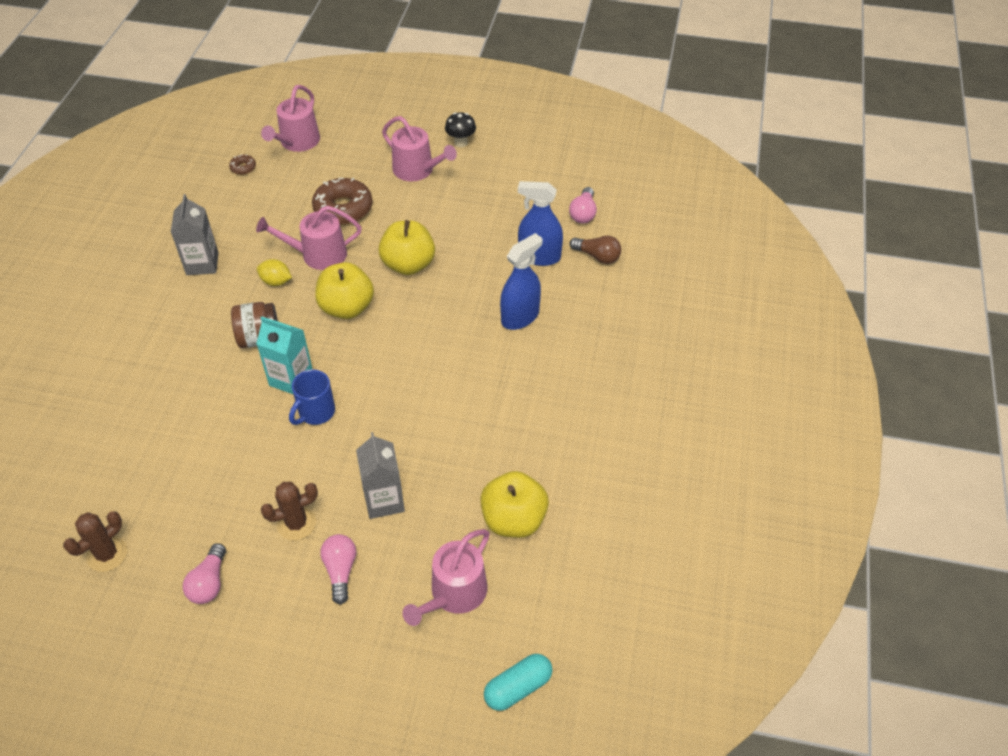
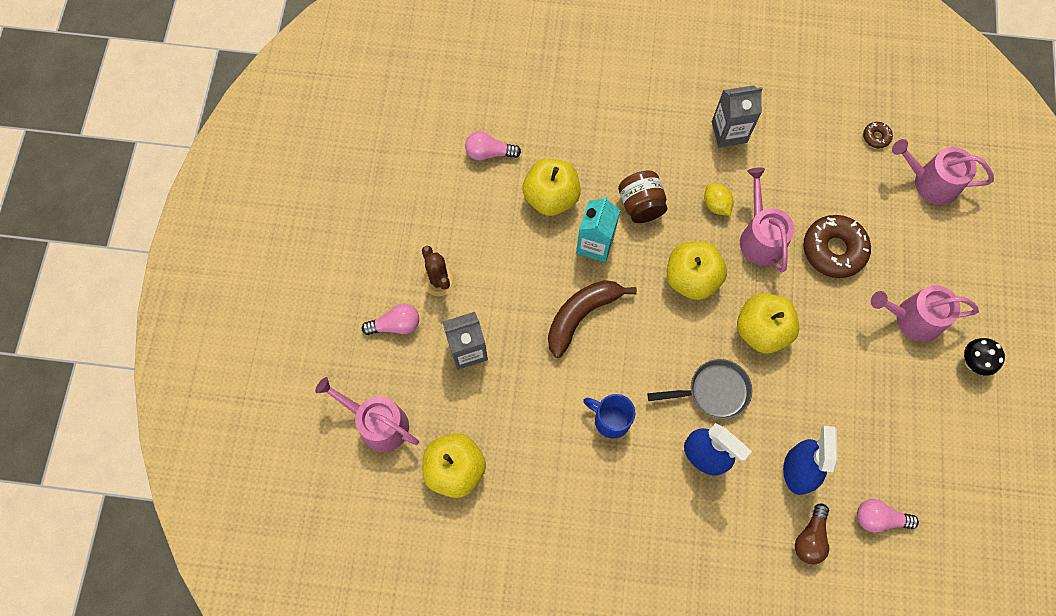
camera: 85 degrees right, 20 degrees up
(107, 554) = (402, 142): brown cactus -> none
(209, 583) = (380, 224): pink light bulb -> pink light bulb (489, 153)
(227, 412) = (551, 197): none -> yellow apple
(276, 281) = (716, 205): yellow lemon -> yellow lemon turned 45 degrees counterclockwise
(316, 412) = (558, 273): blue mug -> blue mug (610, 420)
(366, 397) = (581, 315): none -> brown banana
(417, 170) = (913, 319): pink watering can -> pink watering can turned 60 degrees clockwise
(461, 304) = (713, 391): none -> grey pan
(518, 687) = (295, 486): turquoise capsule -> none

